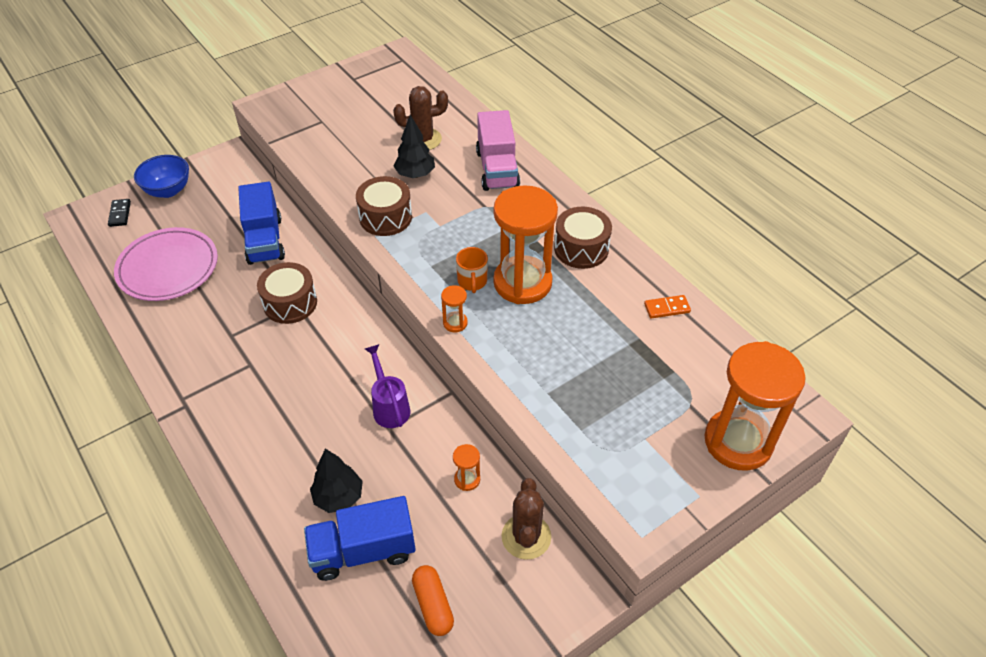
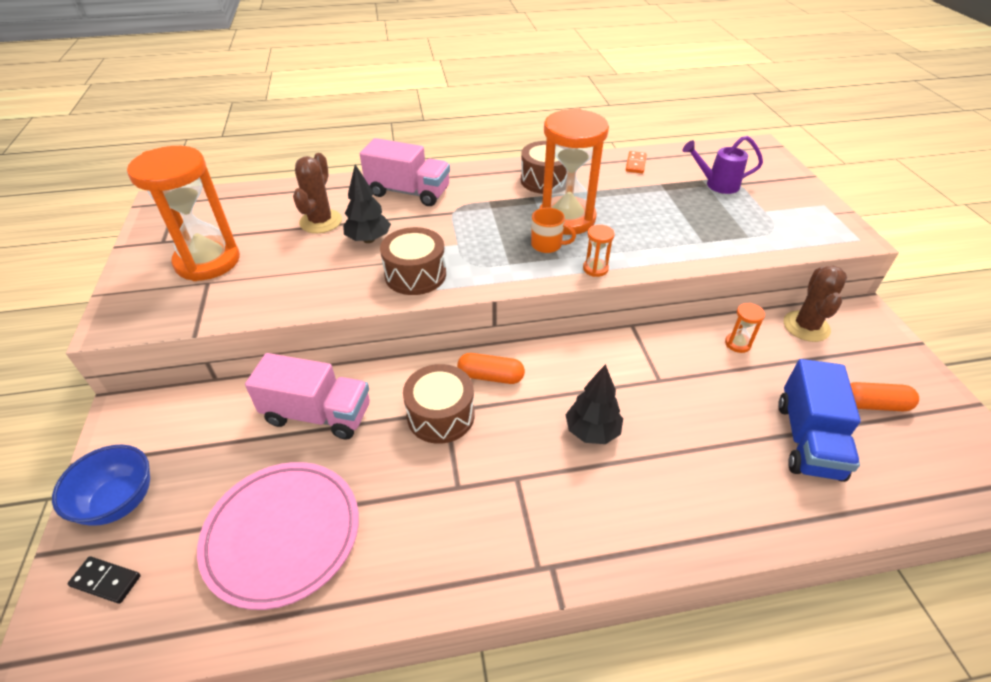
camera: 65 degrees left, 5 degrees down
(264, 240) = (318, 414): blue truck -> pink truck
(338, 497) = (737, 442): black tree -> black tree (592, 431)
(341, 317) = (490, 376): none -> orange capsule
(389, 406) = (632, 372): purple watering can -> purple watering can (716, 185)
(526, 537) = (806, 326): brown cactus -> brown cactus turned 75 degrees clockwise
(738, 442) = (777, 175): orange hourglass -> orange hourglass (208, 261)

